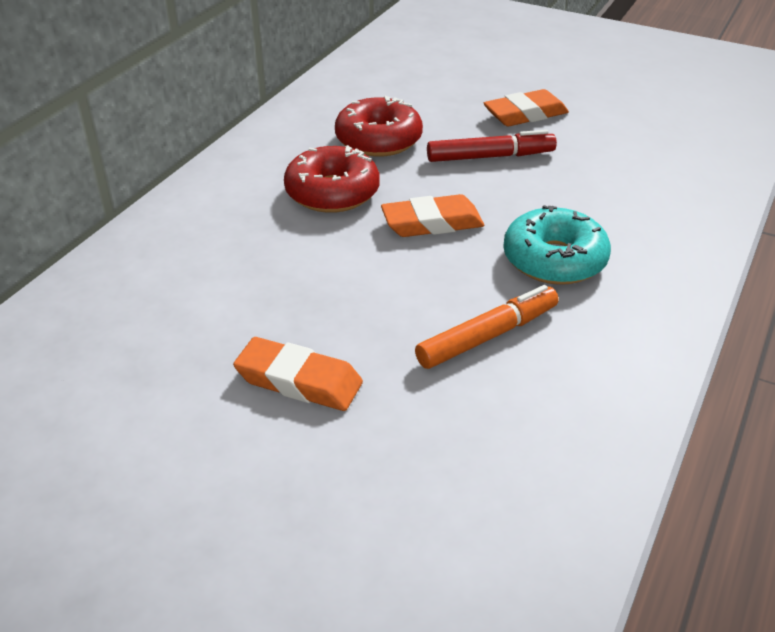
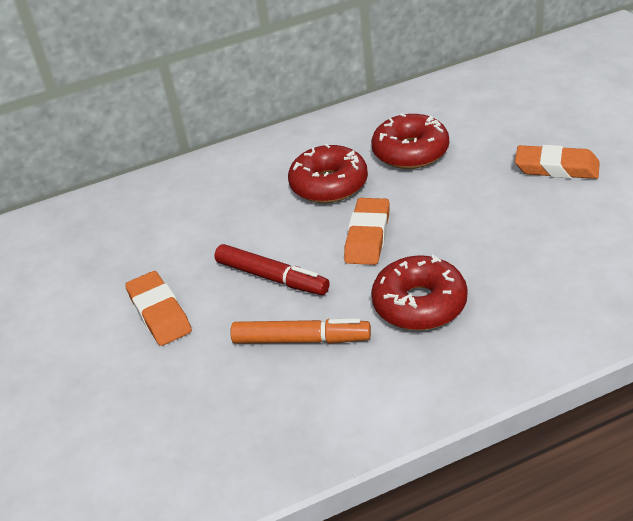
camera: 45 degrees right, 0 degrees up
(432, 223) = (368, 236): orange eraser -> orange eraser turned 75 degrees clockwise
(490, 157) = (478, 197): red marker -> red marker (272, 277)
(554, 260) = (419, 304): turquoise donut -> red donut

